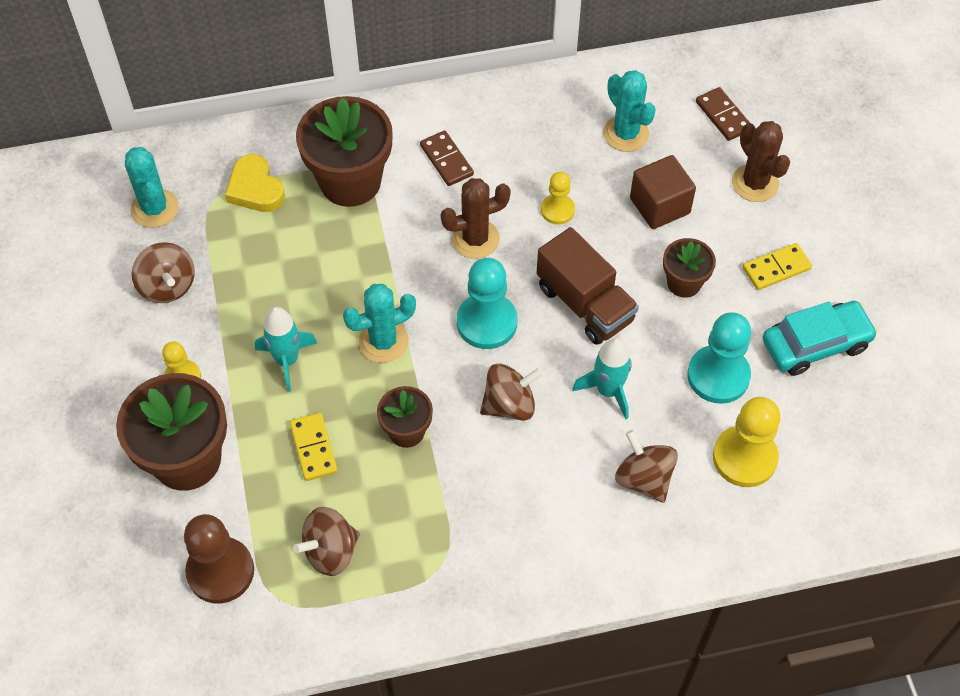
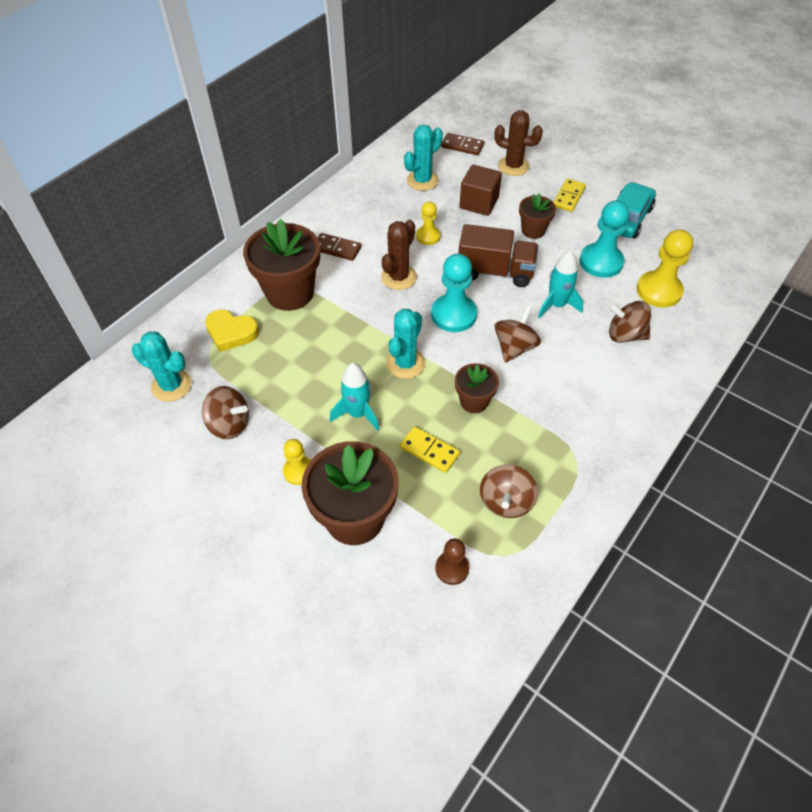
camera: 40 degrees left, 5 degrees down
(220, 571) = (452, 568): brown pawn -> brown pawn, size x0.59
(626, 134) = (422, 180): turquoise cactus -> turquoise cactus turned 60 degrees counterclockwise

